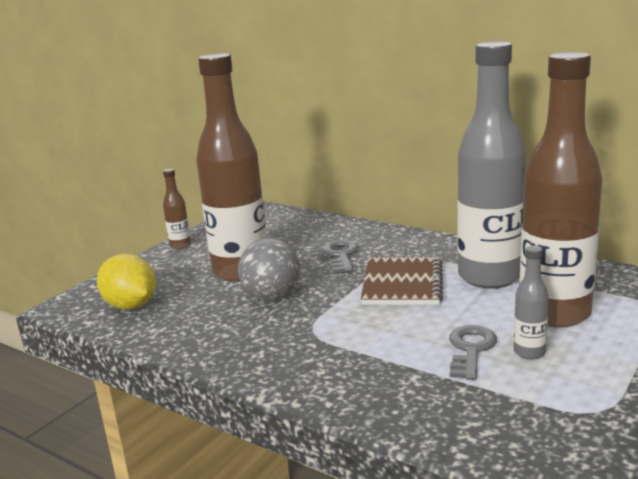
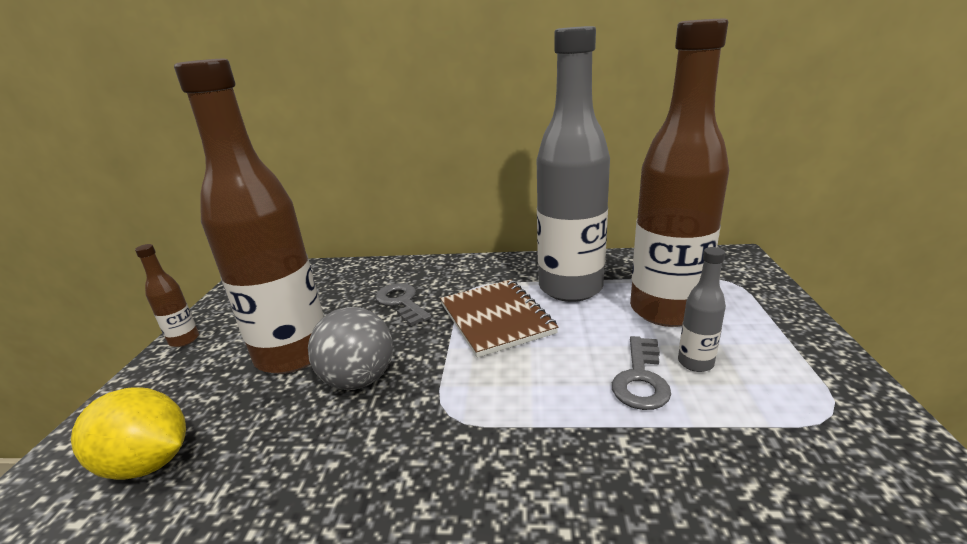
camera: 30 degrees left, 5 degrees up
(470, 349) = (640, 379): grey key -> grey key turned 150 degrees counterclockwise

